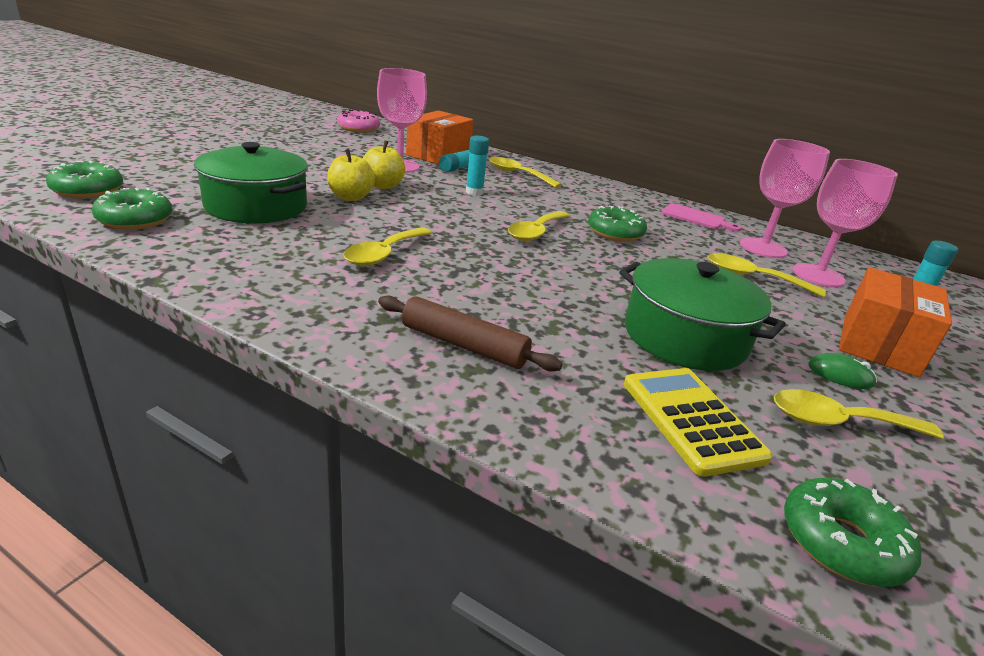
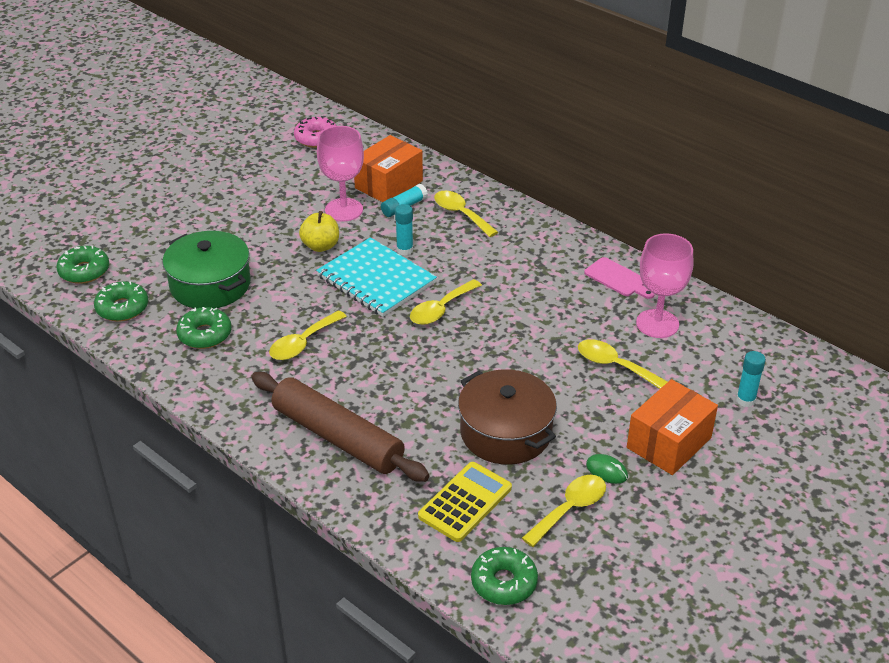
camera: 15 degrees right, 10 degrees up
(350, 197) = (289, 266): yellow apple -> none
(453, 210) = (376, 279): none -> turquoise notebook
(463, 345) = (337, 437): brown rolling pin -> brown rolling pin, size x1.66
(615, 233) = (517, 307): green donut -> green donut (205, 335)
(684, 337) = (505, 432): green pot -> brown pot
(691, 420) = (465, 502): yellow calculator -> yellow calculator turned 45 degrees clockwise
(818, 275) = (684, 361): pink goblet -> none
(838, 422) = (570, 509): yellow spoon -> yellow spoon turned 120 degrees clockwise

